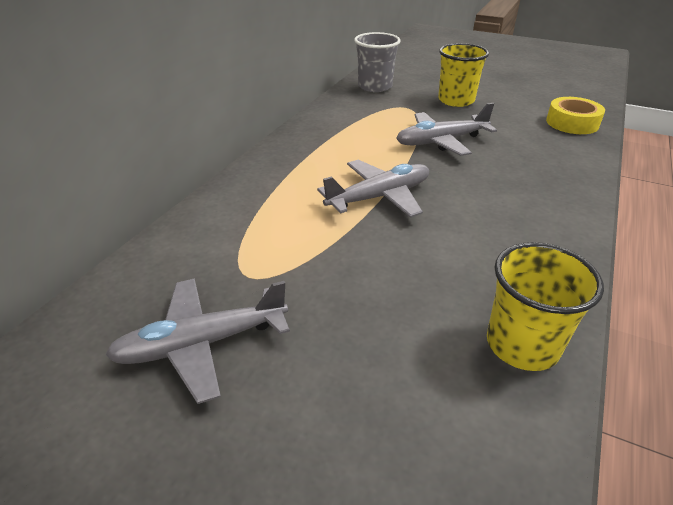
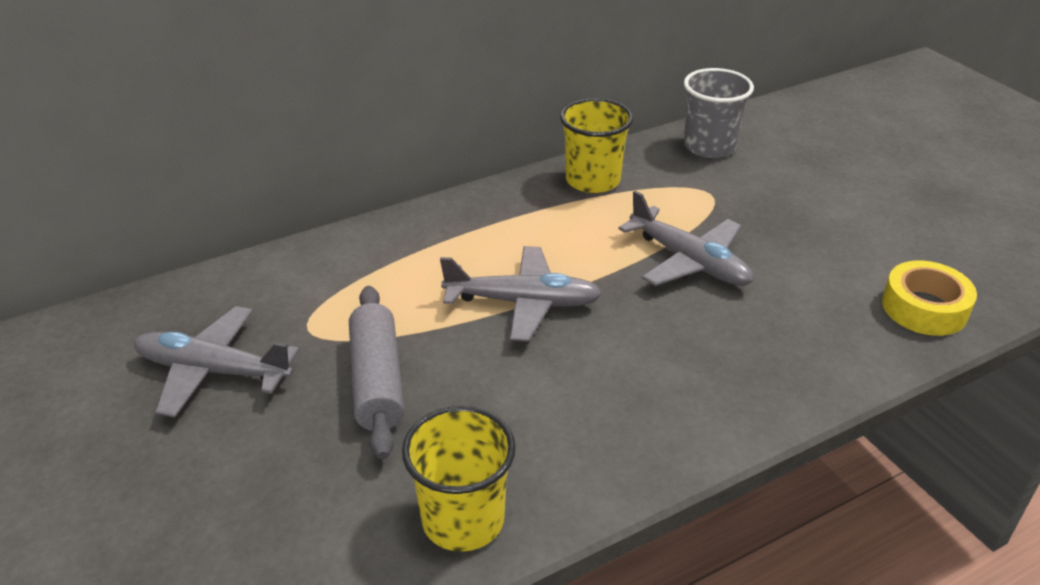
camera: 35 degrees right, 0 degrees up
(346, 286) = (377, 381): none -> grey rolling pin
(441, 141) = (689, 261): grey plane -> grey plane turned 150 degrees counterclockwise
(456, 100) = (796, 208): yellow cup -> yellow cup (592, 180)

